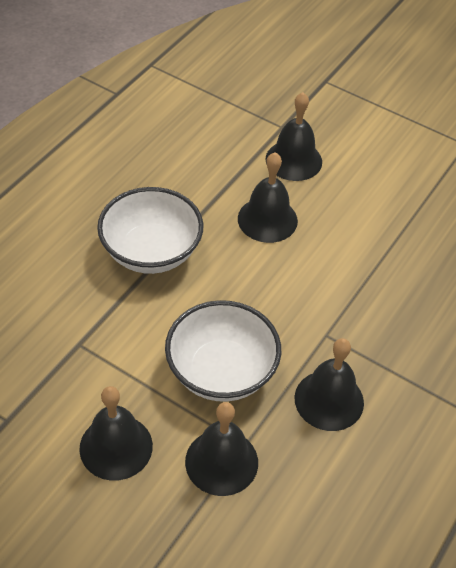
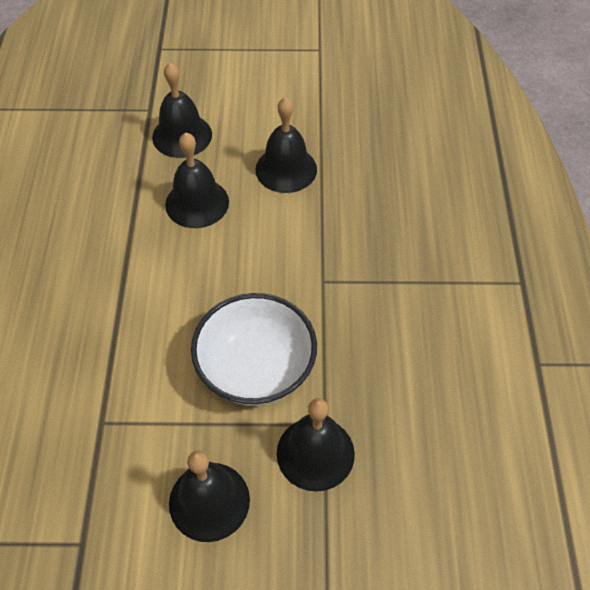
camera: 30 degrees left, 5 degrees up
(151, 252) = (109, 291): white bowl -> none
(329, 400) = (366, 339): black bell -> black bell (286, 169)

